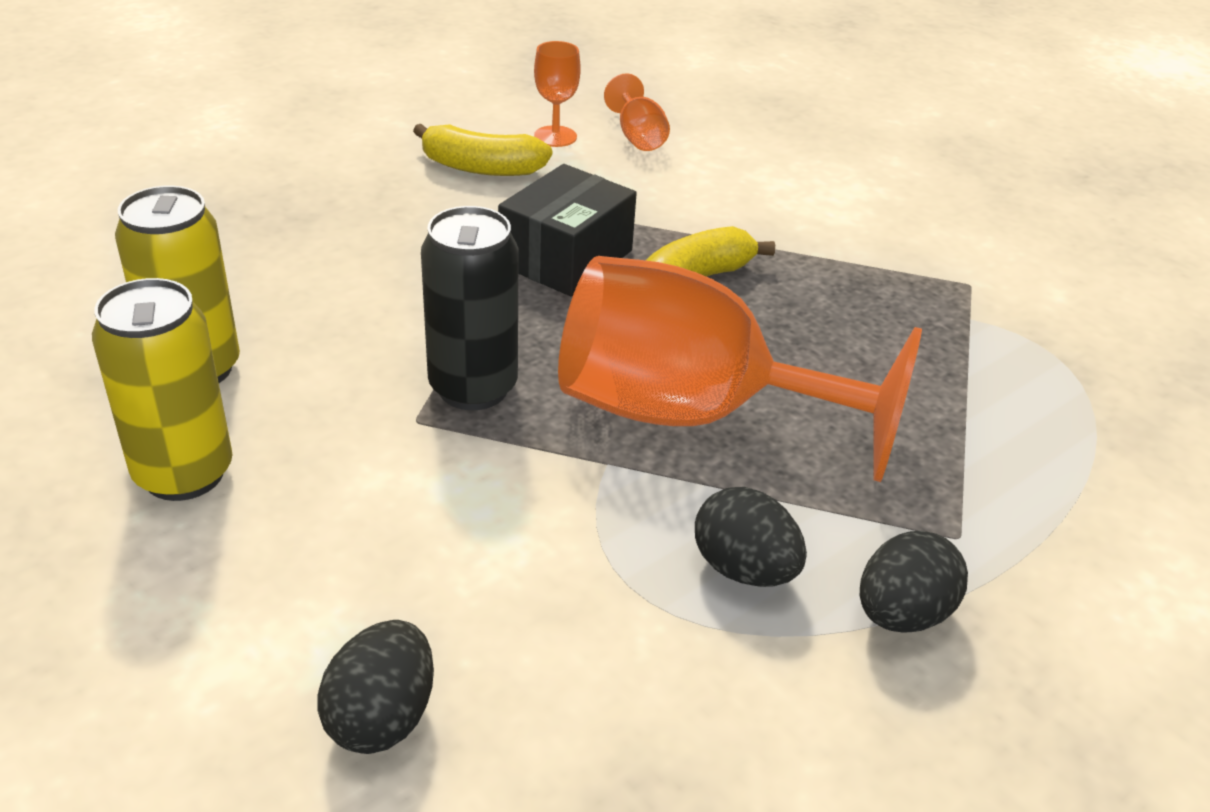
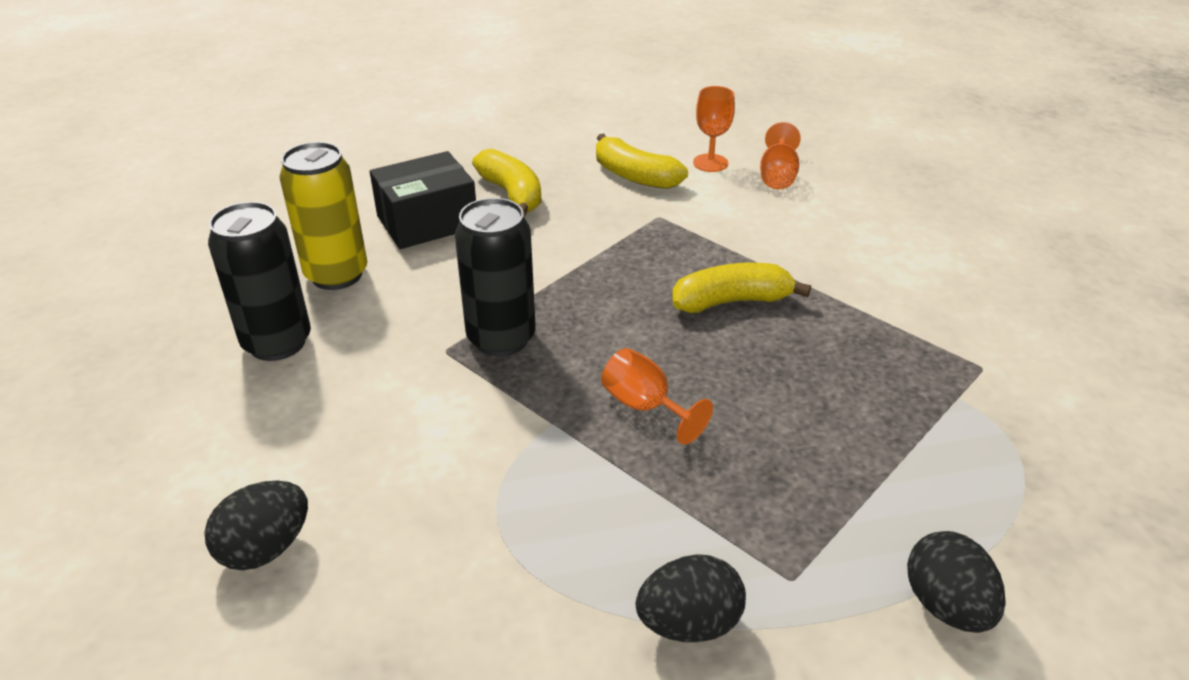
camera: 30 degrees right, 0 degrees up
(184, 474) = (277, 343): yellow can -> black can
(349, 219) = (512, 194): none -> yellow banana
(566, 258) = (644, 259): black box -> black box (427, 222)
(691, 415) = (645, 406): orange goblet -> orange goblet, size x0.40
(744, 569) = (590, 540): black egg -> black egg (946, 606)

